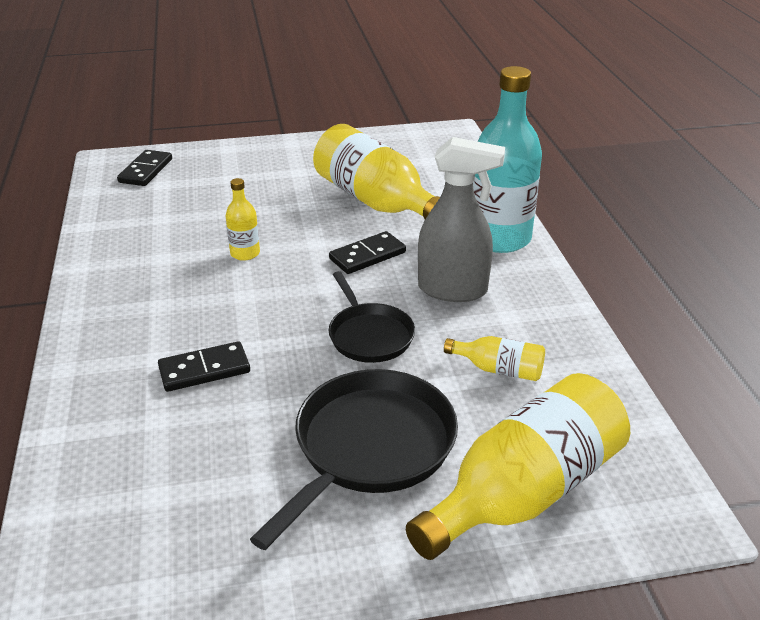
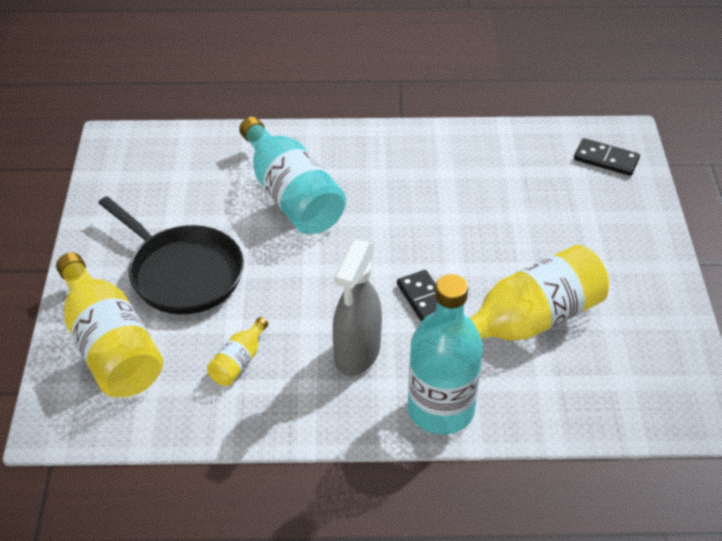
camera: 100 degrees right, 10 degrees up
(204, 370) = (291, 195): black domino -> turquoise bottle
(245, 253) = (444, 221): yellow bottle -> none
(369, 335) = (306, 288): black pan -> none

